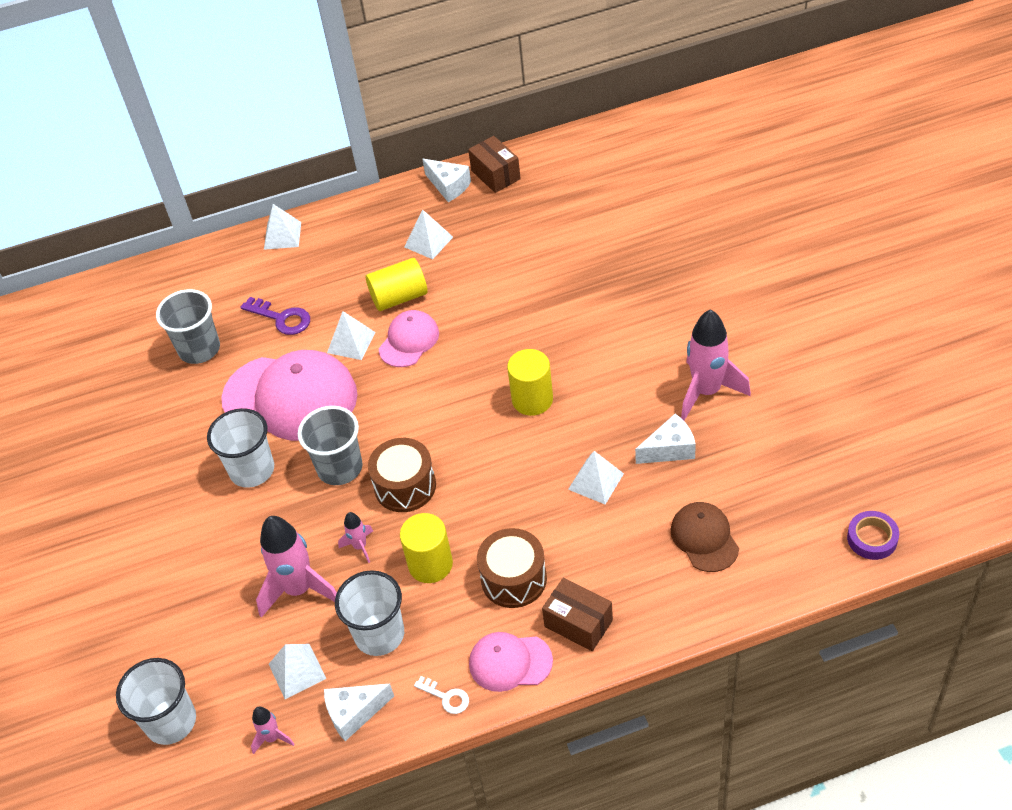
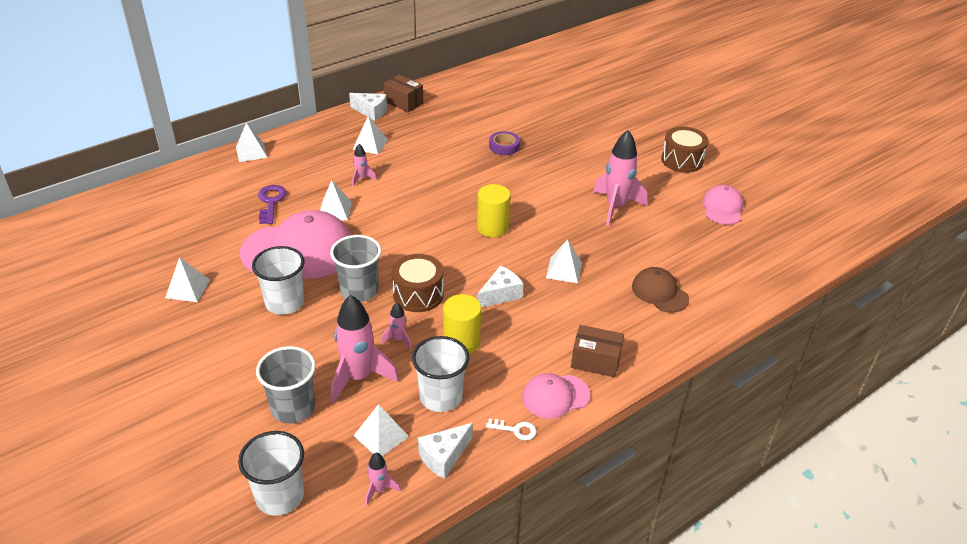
camera: 25 degrees left, 10 degrees down
(155, 431) = (188, 288): none -> white pyramid
(199, 349) = (207, 229): grey cup -> grey cup (293, 408)
(281, 318) = (271, 202): purple key -> purple key turned 105 degrees counterclockwise
(399, 297) = (361, 179): yellow cylinder -> pink rocket
(409, 341) = (381, 204): pink cap -> pink cap (722, 208)
(513, 579) = (532, 341): brown drum -> brown drum (682, 160)
(670, 449) = (607, 243): white cheese -> white cheese (500, 295)
(872, 538) = (772, 275): purple tape -> purple tape (504, 146)

